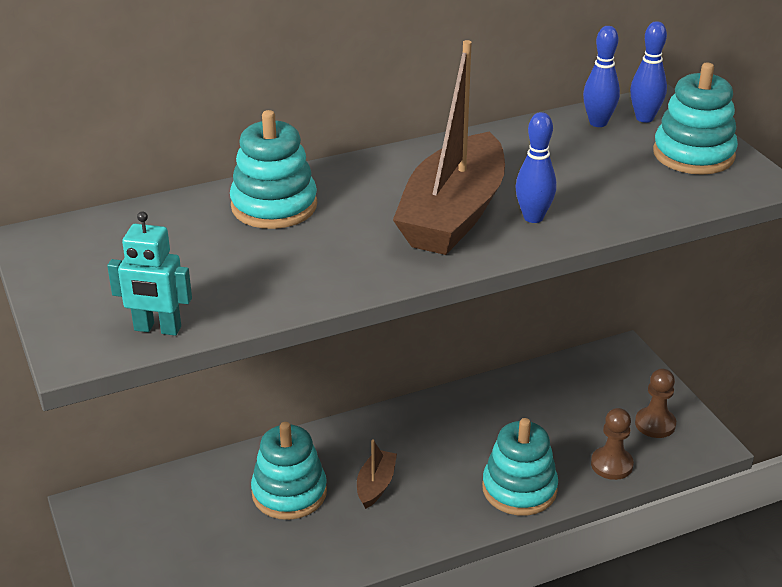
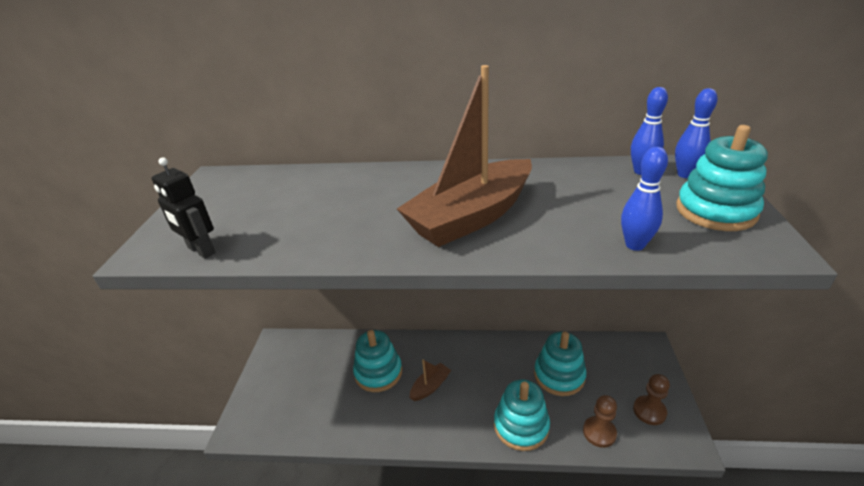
camera: 30 degrees right, 0 degrees up
(157, 329) = (201, 250): turquoise robot -> black robot
(274, 206) = (358, 185): turquoise stacking toy -> turquoise stacking toy (559, 375)
(533, 217) = (532, 233): blue bowling pin -> blue bowling pin (635, 245)

